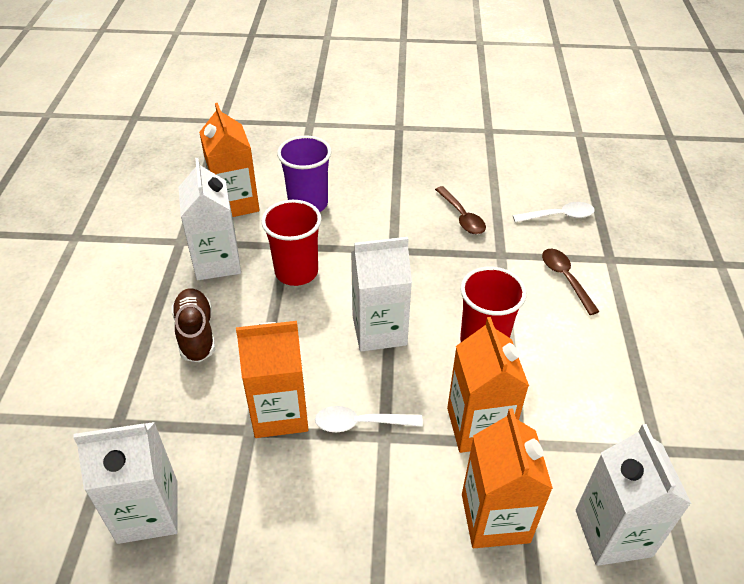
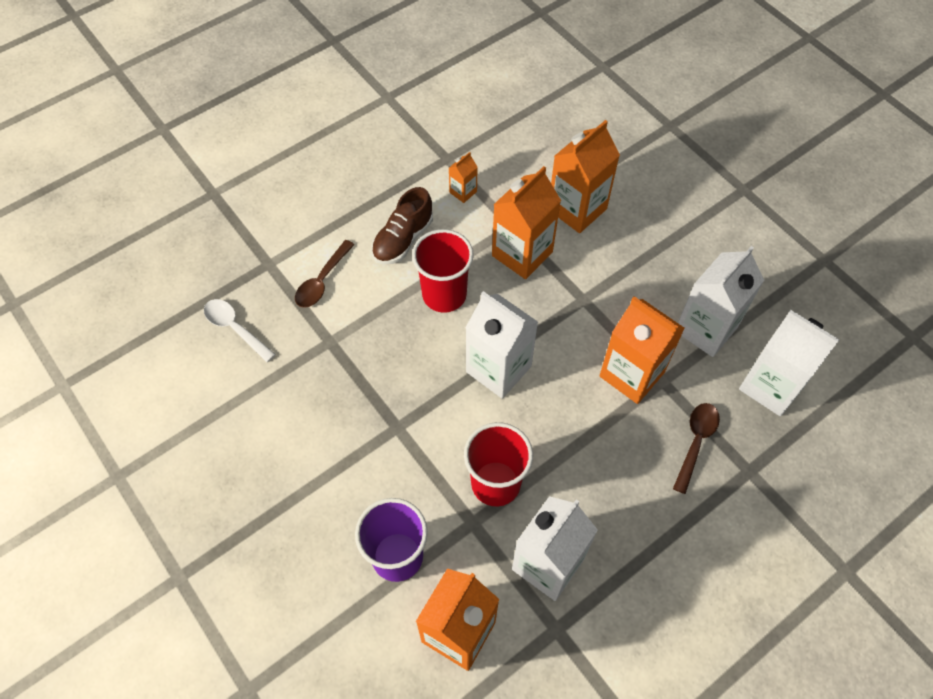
camera: 130 degrees left, 15 degrees up
(196, 333) = (632, 499): brown shoe -> brown shoe (403, 239)
(360, 423) = (588, 320): white spoon -> none
(462, 217) = (301, 403): brown spoon -> brown spoon (696, 442)
(597, 432) = (463, 192): none -> orange carton
(613, 533) = (529, 154): white carton -> white carton (706, 329)

